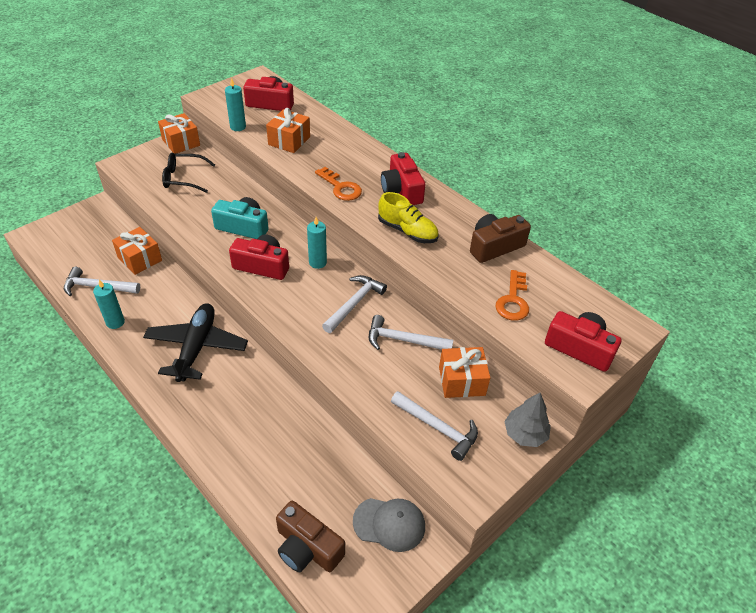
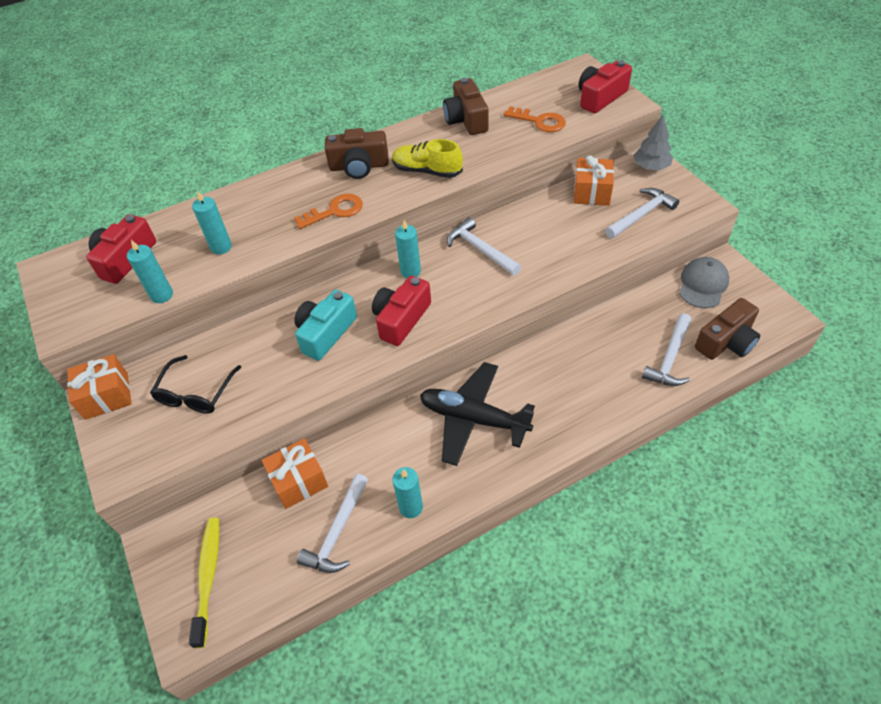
camera: 70 degrees left, 5 degrees up
(70, 234) = (208, 577): none -> yellow toothbrush
(289, 141) = (221, 247): orange gift -> turquoise candle
(402, 190) = (359, 166): red camera -> brown camera
(403, 340) = (537, 221): white hammer -> white hammer (669, 358)
(407, 231) = (427, 171): yellow shoe -> yellow shoe turned 120 degrees counterclockwise

